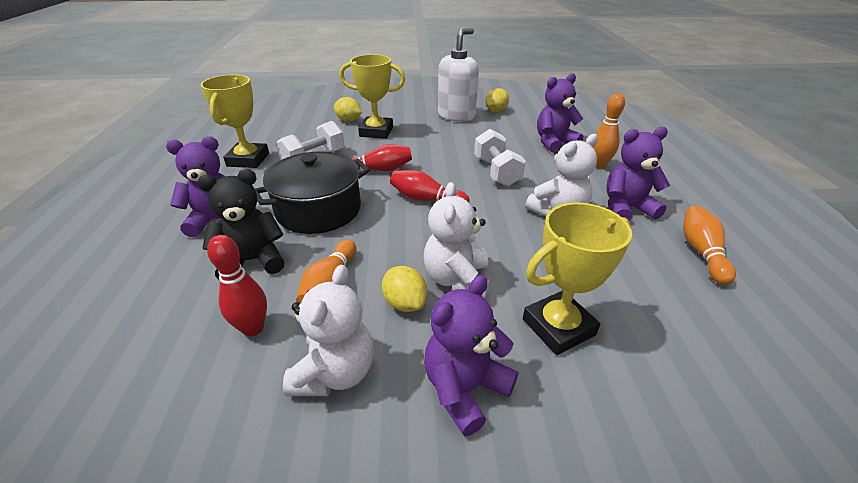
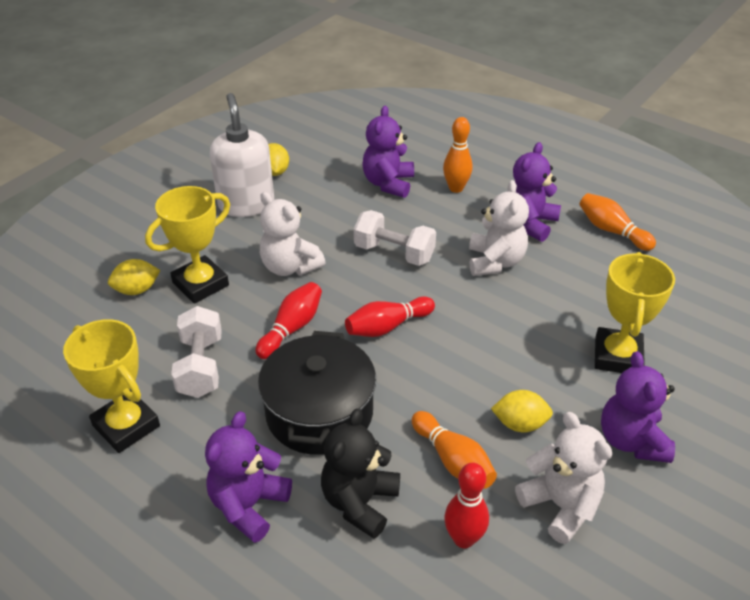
camera: 50 degrees left, 5 degrees up
(457, 280) = (521, 377): white teddy bear -> white teddy bear (290, 267)

